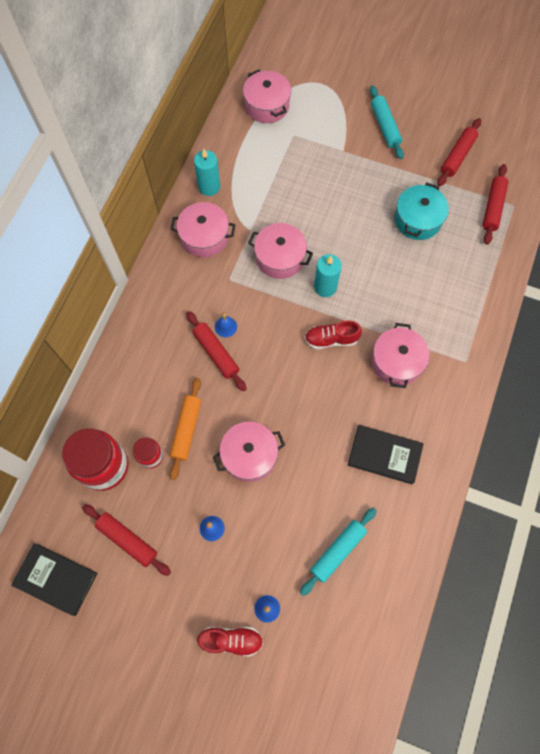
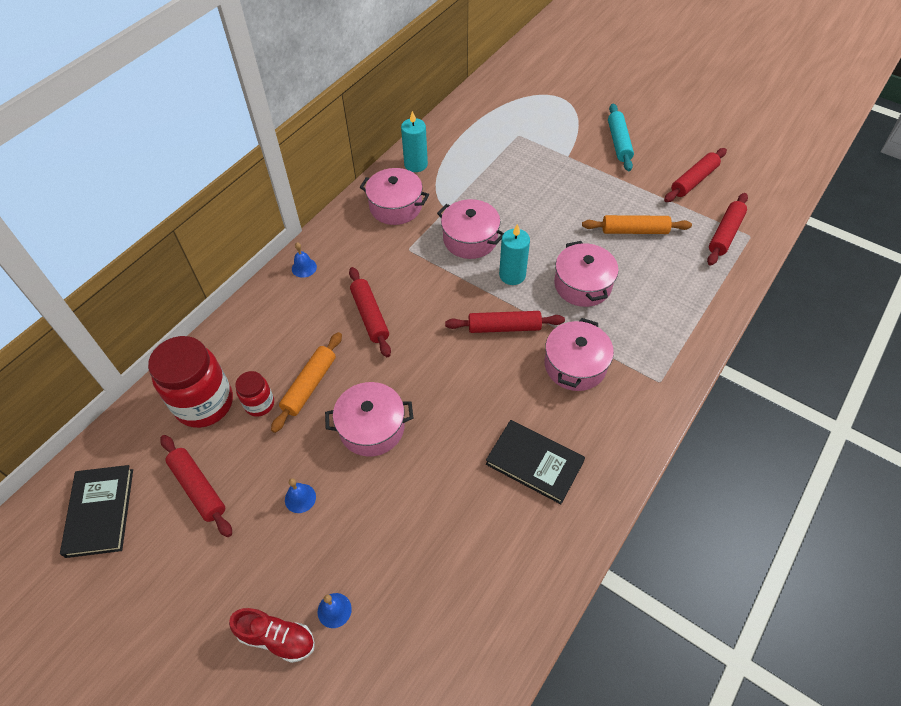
camera: 15 degrees right, 15 degrees down
(56, 579) = (100, 512): black book -> black book turned 45 degrees clockwise
(226, 327) = (389, 292): blue bell -> blue bell (304, 267)
(267, 106) = (498, 107): pink pot -> pink pot (582, 285)
(331, 339) = (504, 327): red shoe -> red rolling pin
(338, 551) = (445, 562): turquoise rolling pin -> none
(417, 220) = (634, 231): turquoise pot -> orange rolling pin

